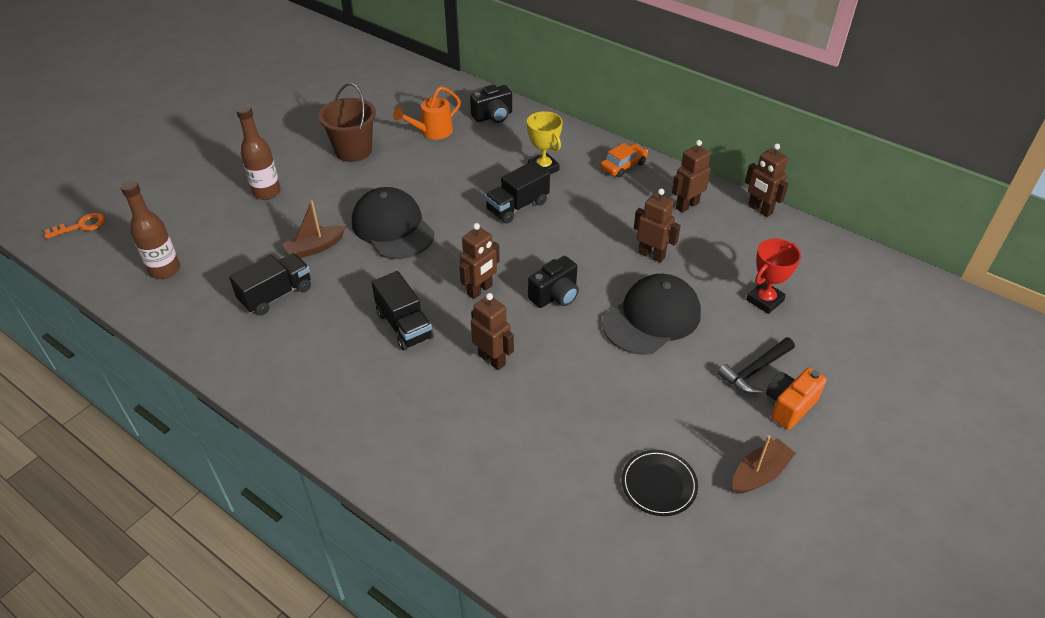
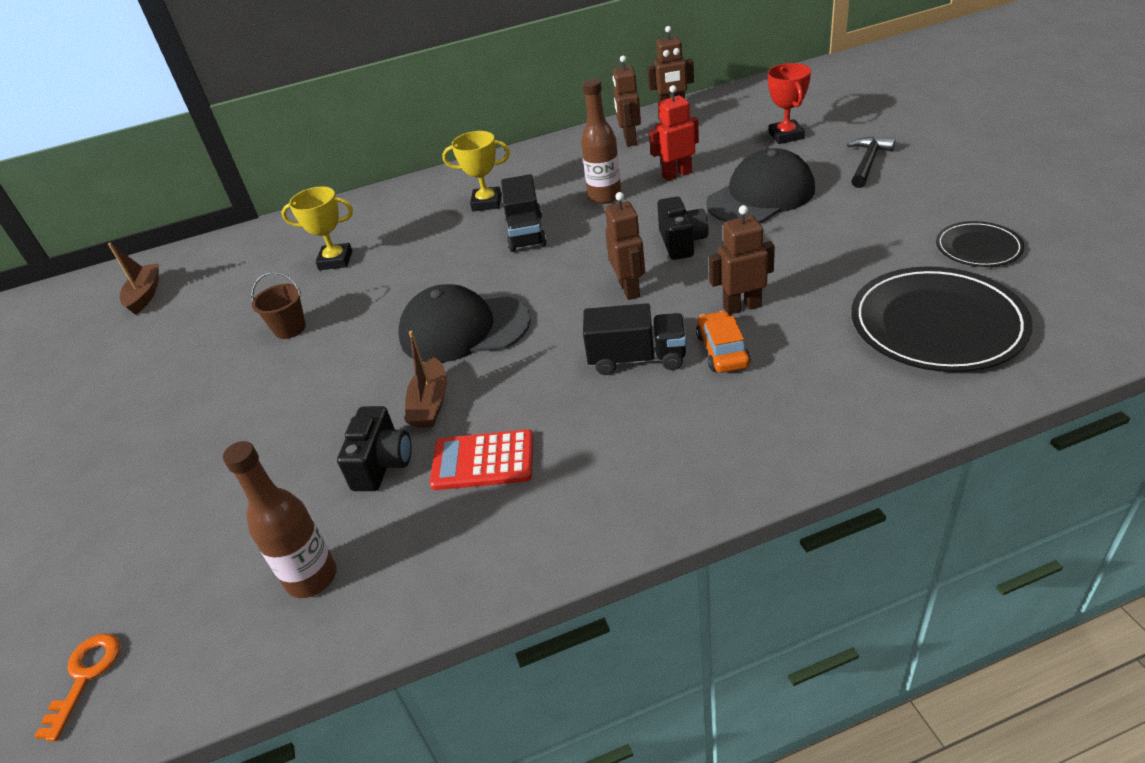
camera: 50 degrees left, 5 degrees down
(267, 192) = (273, 426): brown bottle -> brown bottle (605, 196)
(276, 295) = (483, 461): black truck -> red calculator
(353, 151) = (290, 328): brown bucket -> brown bucket, size x0.60
(432, 132) = (335, 260): orange watering can -> yellow trophy
(493, 116) = (365, 213): black camera -> black camera (382, 464)
(531, 483) = (937, 324): none -> black plate
(623, 166) = (537, 157): orange car -> orange car (722, 350)
(651, 255) = (676, 174): brown robot -> red robot
(652, 318) = (761, 196): black cap -> black cap turned 60 degrees clockwise
(755, 371) = (867, 163): black hammer -> black hammer turned 150 degrees counterclockwise
(759, 474) = (991, 193): brown boat -> brown boat (145, 295)
(789, 406) = (920, 158): orange camera -> none

